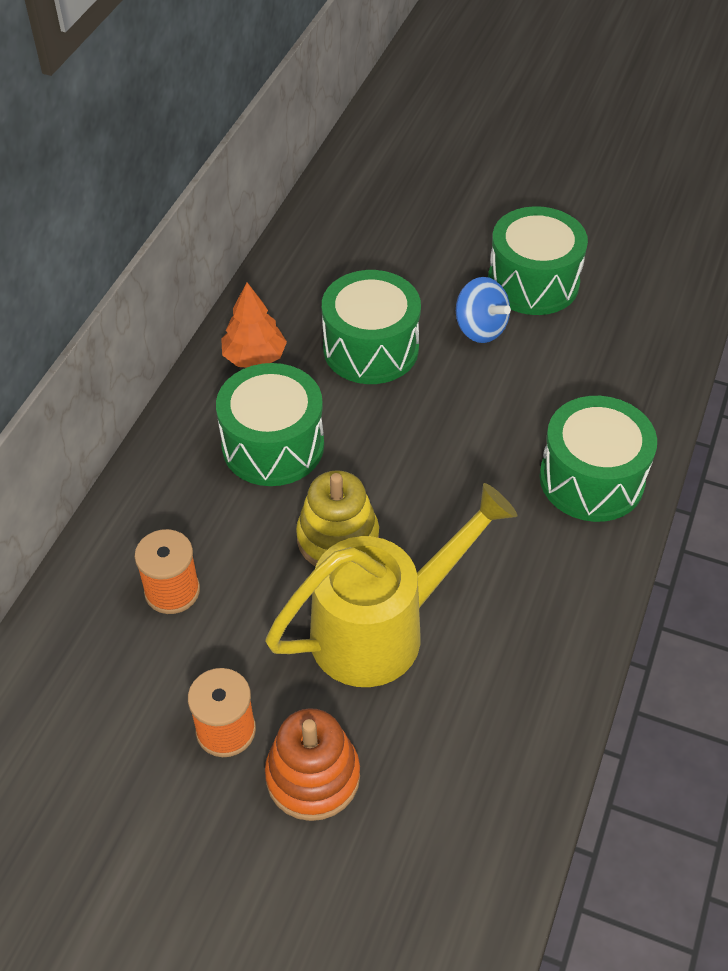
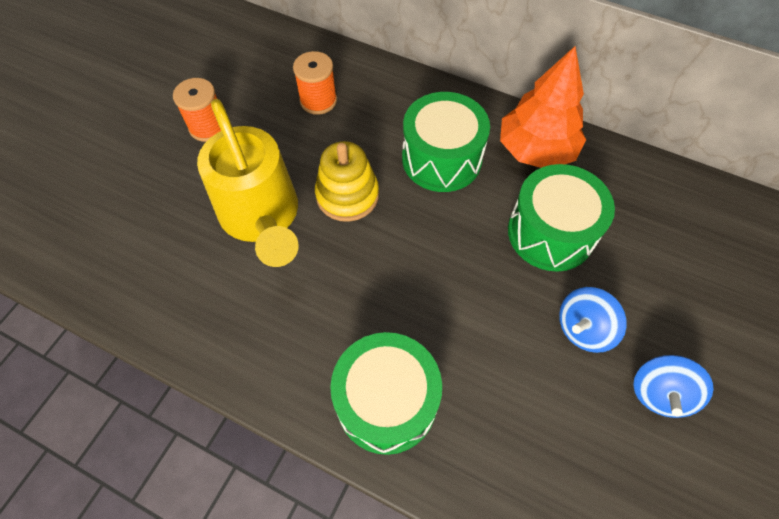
camera: 95 degrees right, 10 degrees up
(254, 357) = (536, 150): orange tree -> orange tree, size x1.54
(313, 776) = (161, 170): orange stacking toy -> none
(533, 282) = (659, 393): green drum -> blue spinning top

